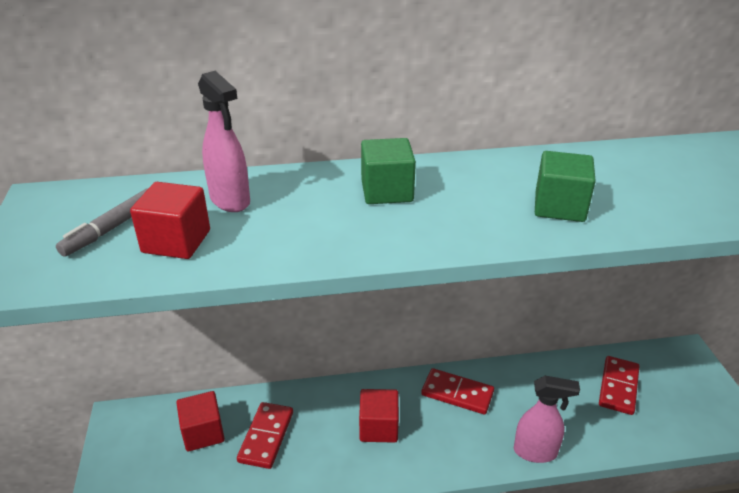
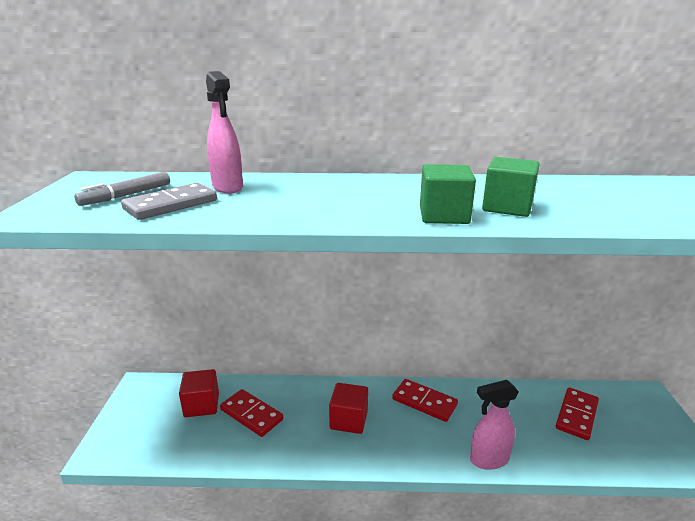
camera: 10 degrees right, 10 degrees down
(176, 241) = (171, 205): red cube -> grey domino
(266, 437) = (251, 415): red domino -> red domino turned 75 degrees counterclockwise
(387, 191) = (357, 190): green cube -> green cube (444, 215)
(535, 452) = (488, 459): pink spray bottle -> pink spray bottle turned 150 degrees clockwise

